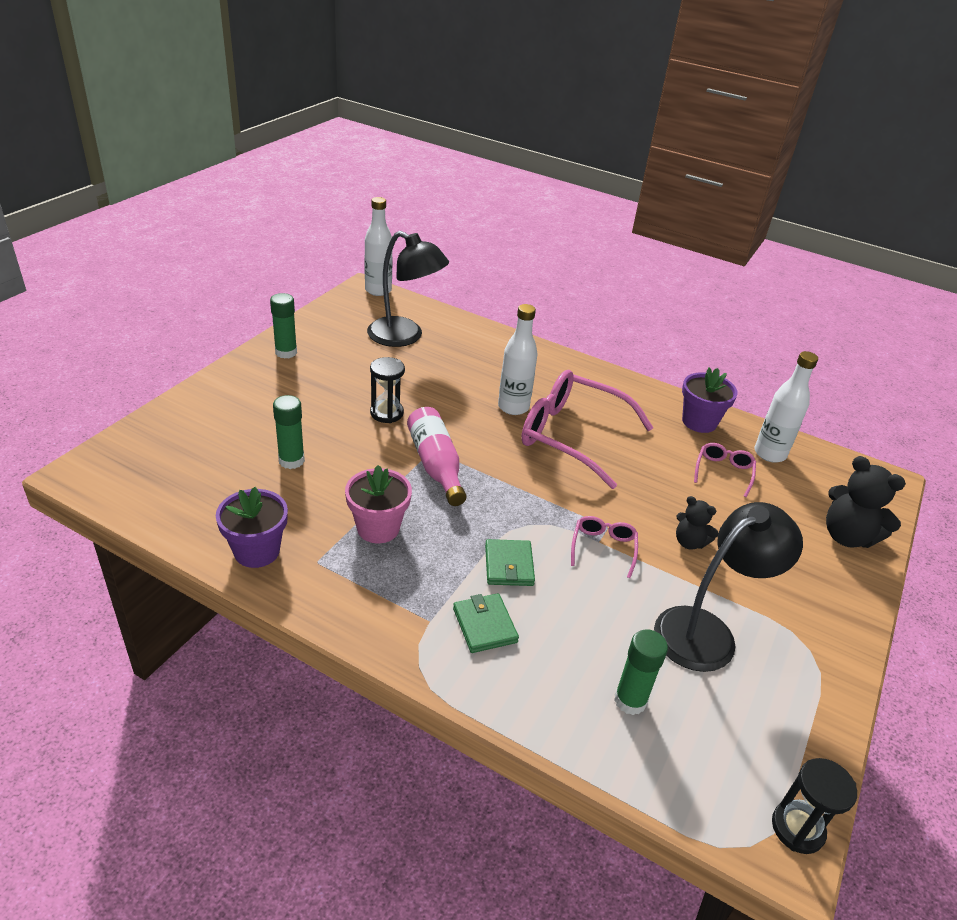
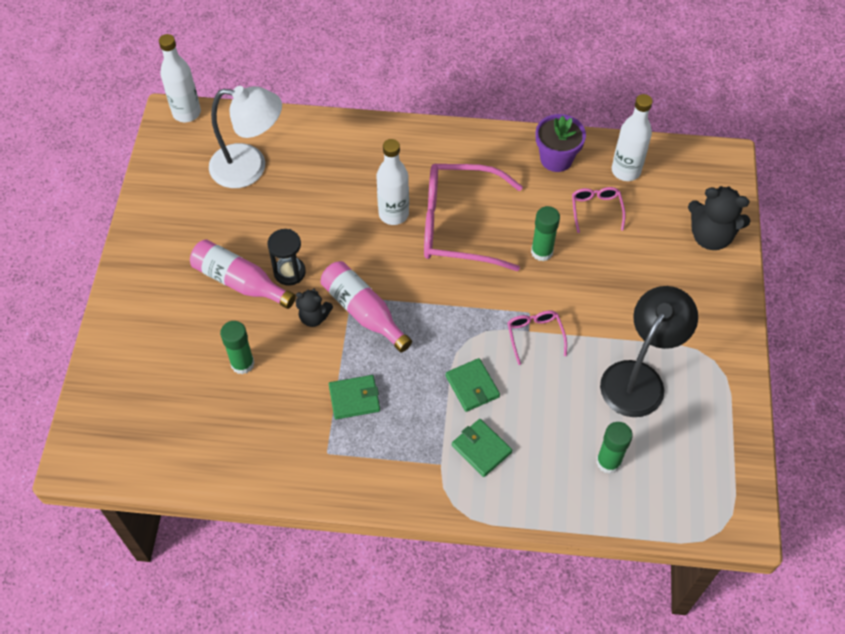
camera: 20 degrees left, 20 degrees up
(257, 551) = (275, 465): purple flower pot -> none
(286, 352) = (153, 239): green glue stick -> green glue stick (542, 252)
(336, 404) = (240, 282): none -> pink bottle
(378, 528) = (354, 398): pink flower pot -> green wallet
(405, 337) = (250, 167): black lamp -> white lamp
(689, 542) = (596, 299): black teddy bear -> black teddy bear (314, 317)
(797, 828) = (745, 505): black hourglass -> none

